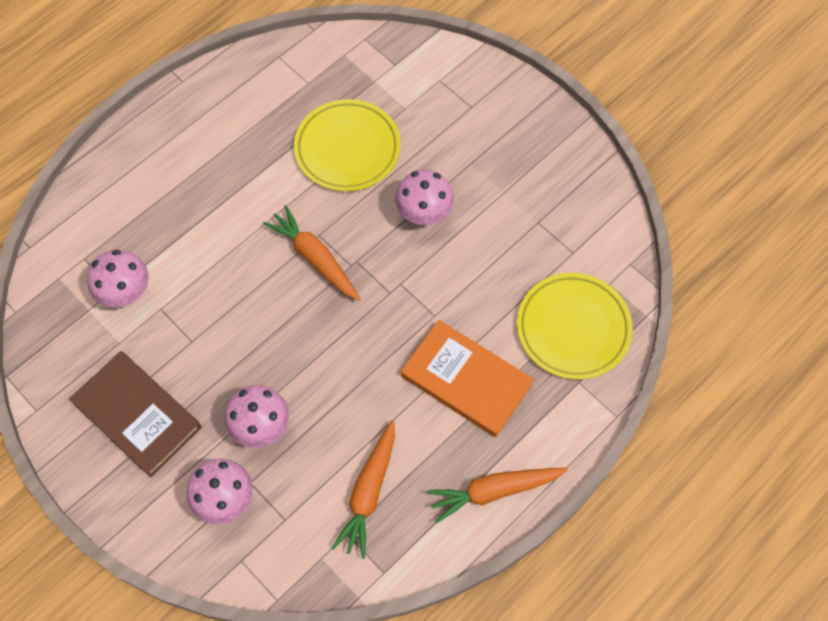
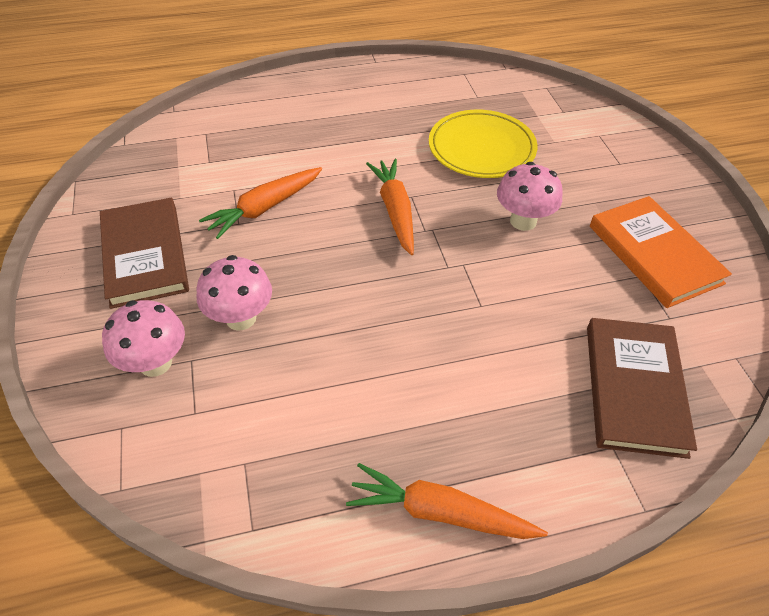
camera: 30 degrees right, 15 degrees down
(126, 293) = (216, 168): pink mushroom -> none
(369, 493) = (298, 434): orange carrot -> orange carrot (264, 208)
(466, 380) = (478, 379): orange book -> orange book (654, 254)
(573, 328) = (634, 388): yellow plate -> brown book

